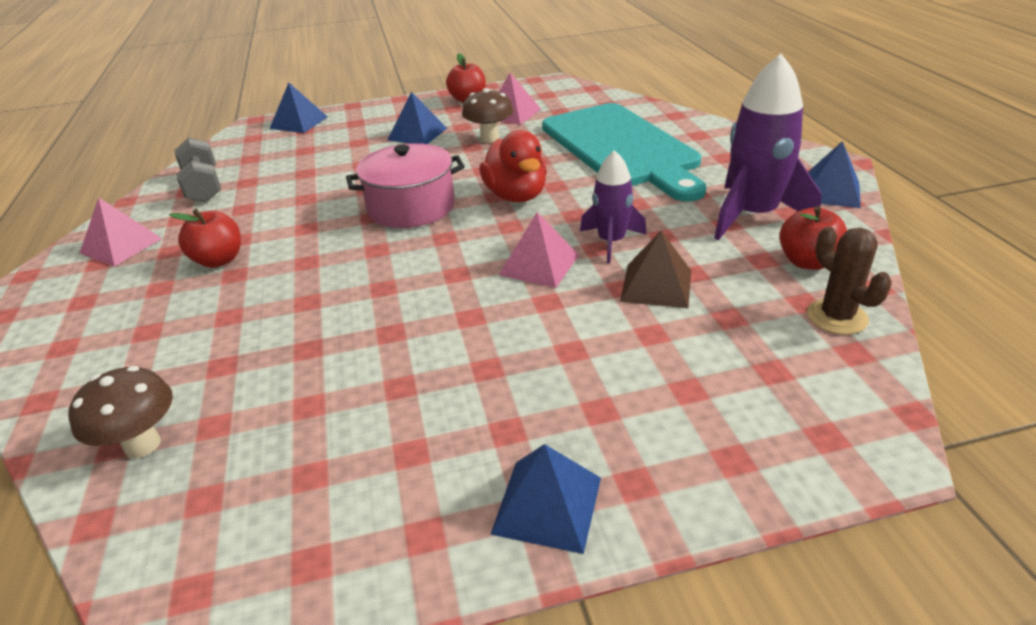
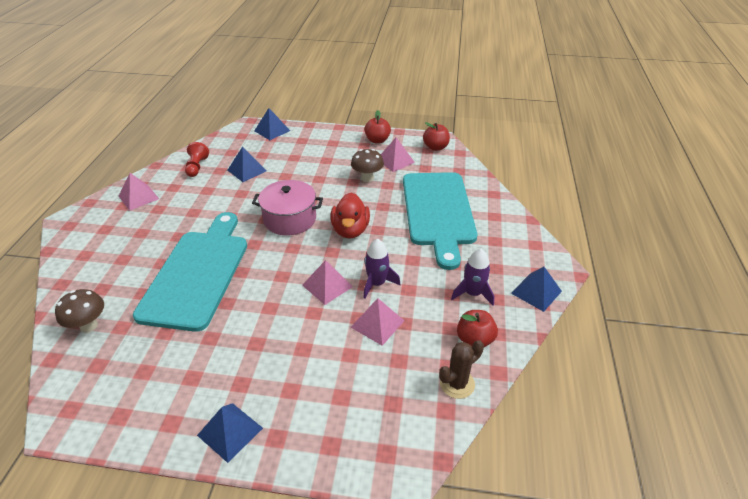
camera: 20 degrees right, 5 degrees up
(203, 187) = (197, 167): grey dumbbell -> red pawn
(219, 260) = (176, 224): red apple -> red apple (435, 147)
(307, 311) = (197, 274): none -> turquoise cutting board
(417, 134) = (330, 161): blue pyramid -> blue pyramid (247, 170)
(656, 285) = (377, 324): brown pyramid -> pink pyramid
(753, 215) = (473, 293): purple rocket -> purple rocket, size x0.60
(837, 317) = (457, 384): brown cactus -> brown cactus turned 60 degrees clockwise

